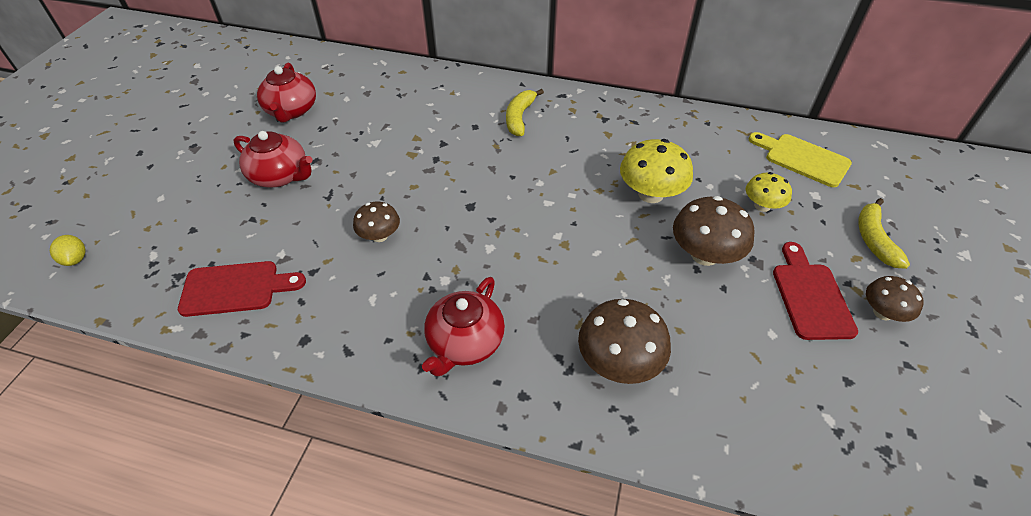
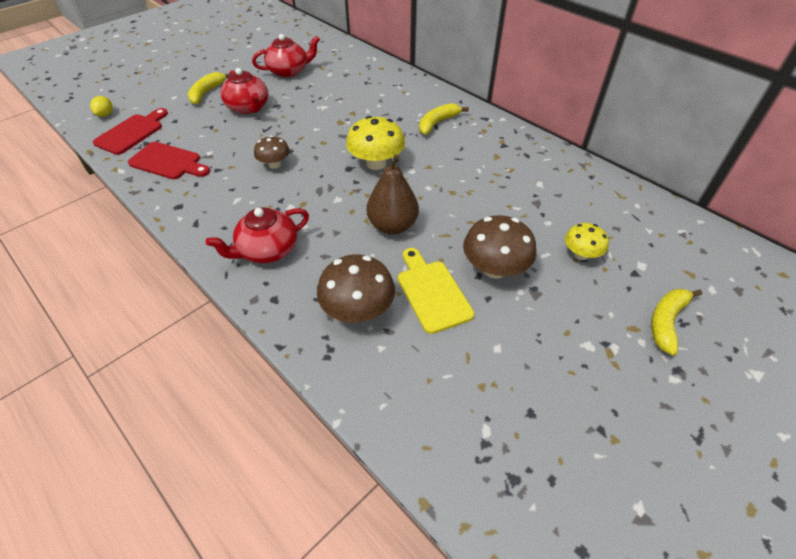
camera: 30 degrees right, 0 degrees up
(204, 175) = (207, 92): none -> yellow banana
(291, 111) = (289, 71): red teapot -> red teapot turned 135 degrees counterclockwise
(573, 253) = (392, 226): none -> brown pear
(650, 194) = (491, 210): yellow mushroom -> yellow mushroom (376, 163)
(802, 159) = (656, 233): yellow cutting board -> yellow cutting board (432, 292)
(810, 296) = (559, 337): red cutting board -> red cutting board (132, 133)
(882, 312) = (617, 380): brown mushroom -> none

